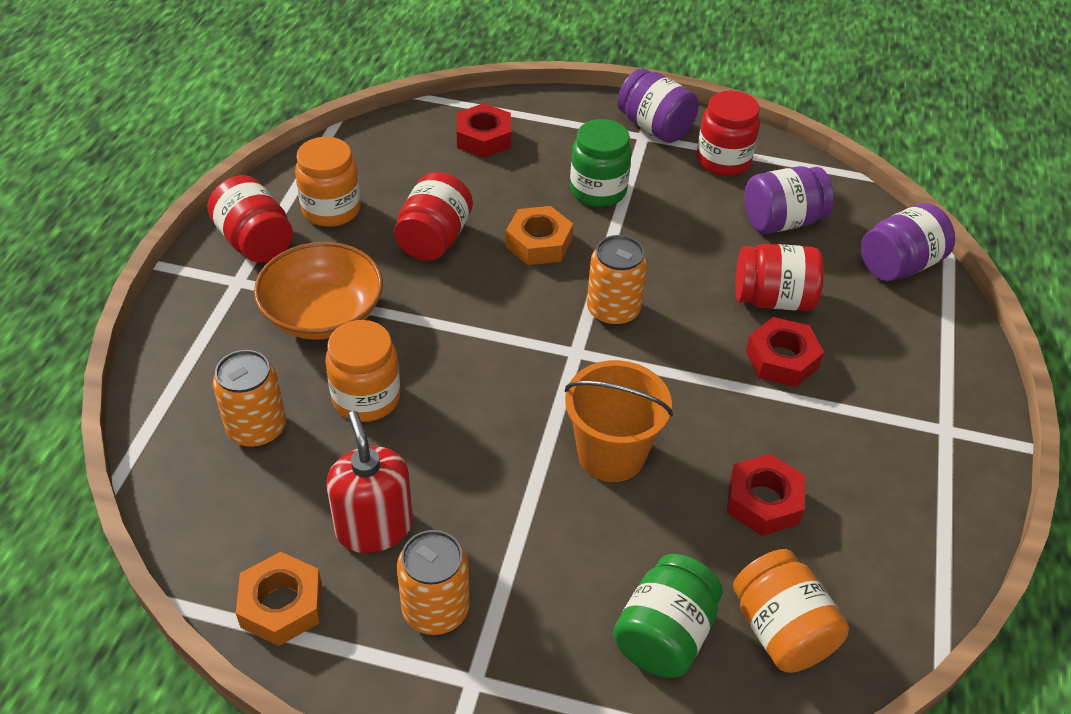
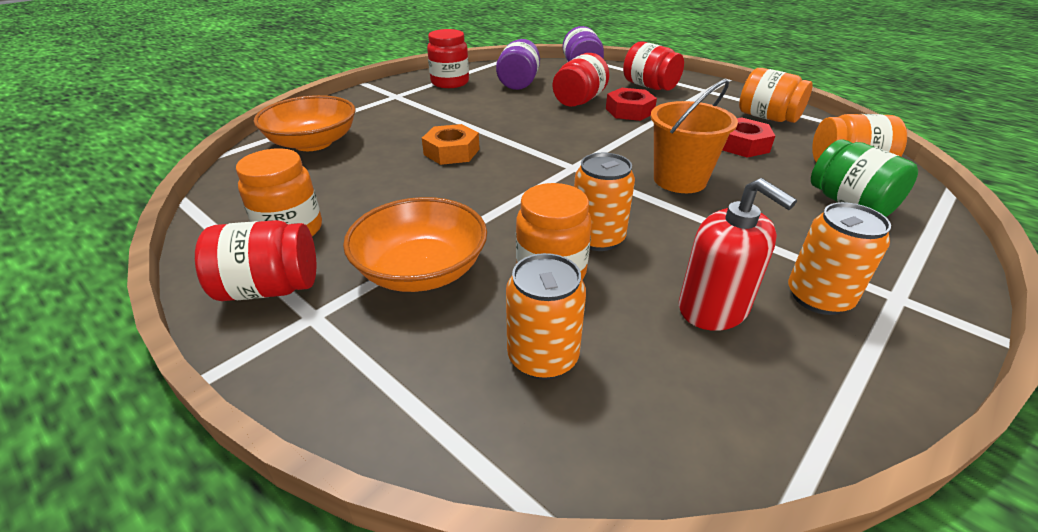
camera: 60 degrees left, 10 degrees down
(281, 605) = (803, 401): orange nut -> none
(374, 527) = (713, 308): red soap dispenser -> red soap dispenser turned 135 degrees counterclockwise
(434, 239) = (395, 190): red jar -> red jar (649, 86)
(483, 138) = (313, 143): red nut -> orange bowl
(598, 191) = (426, 120): green jar -> none
(613, 310) = (545, 145): orange can -> orange can (597, 238)
(654, 127) = (393, 91): purple jar -> none
(893, 520) = (767, 117): none -> orange jar

